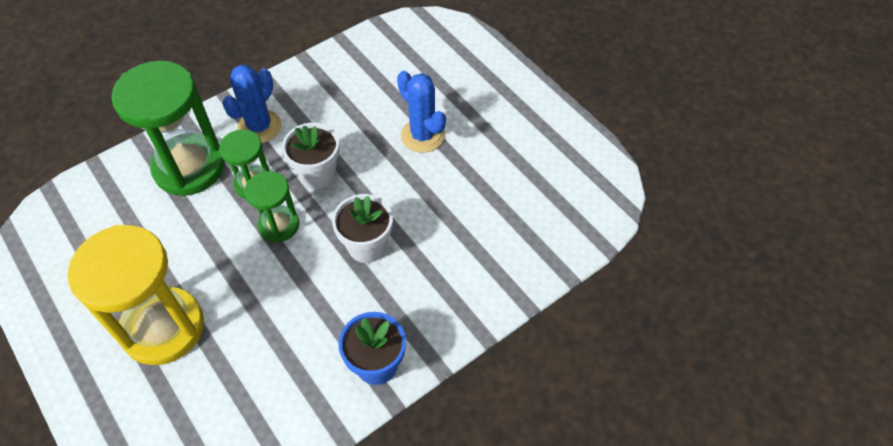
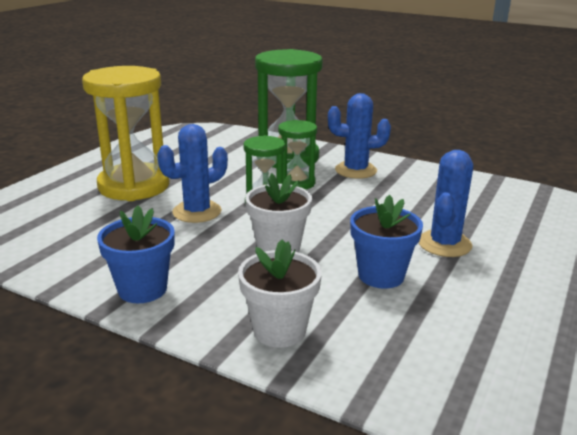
camera: 65 degrees right, 30 degrees down
(262, 286) = (197, 212): none -> blue cactus
(317, 174) = (335, 205): white flower pot -> white flower pot (279, 330)
(442, 196) = (381, 275): none -> blue flower pot

